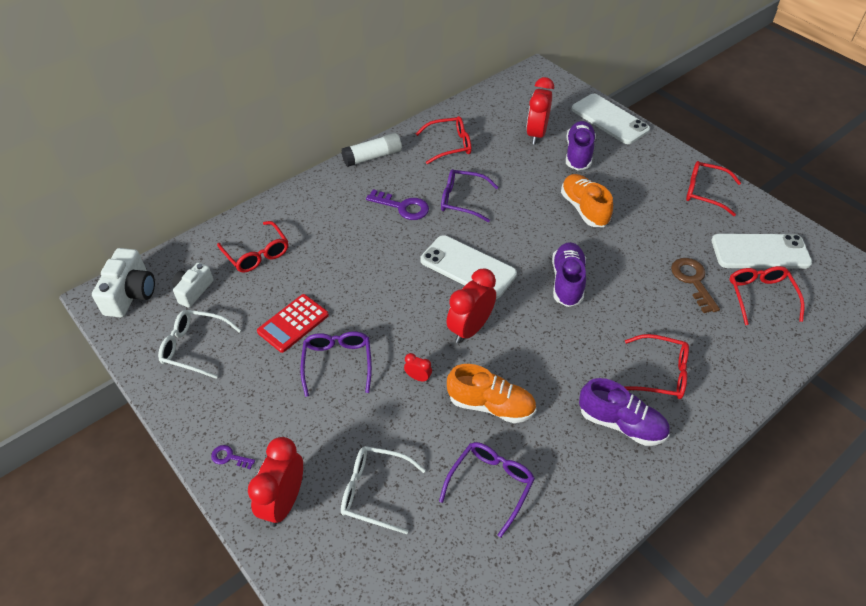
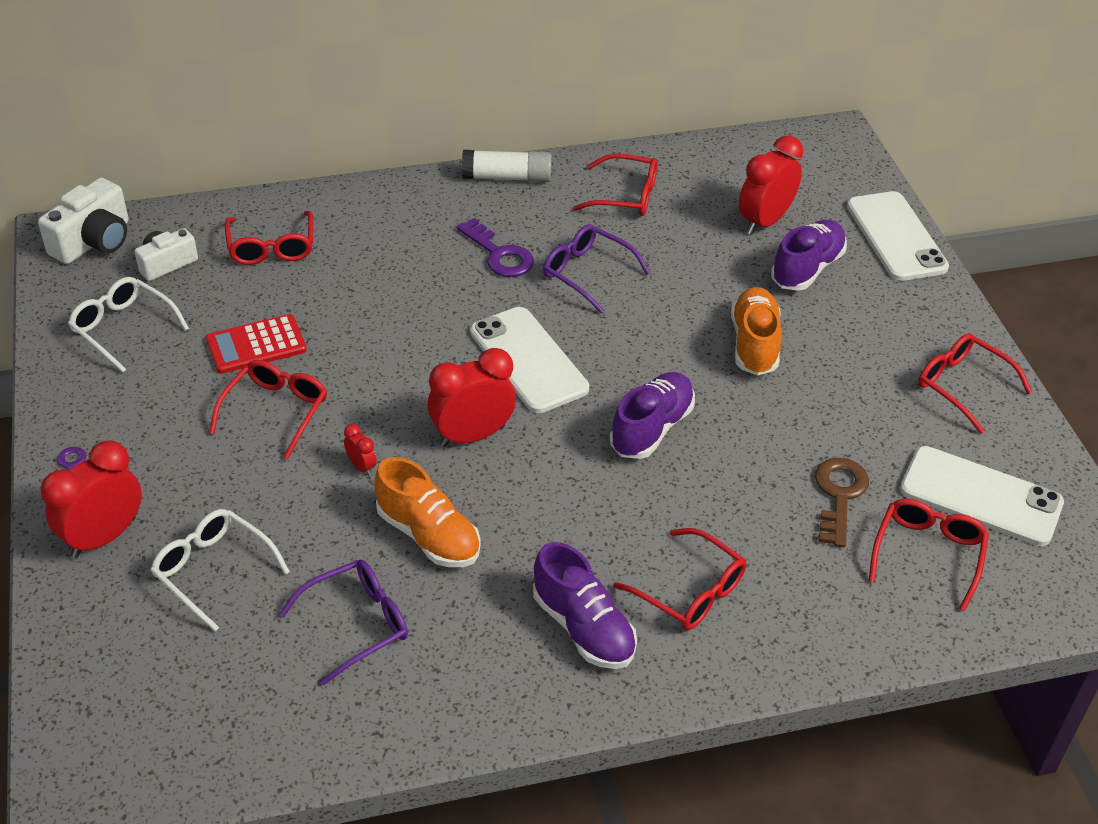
camera: 25 degrees right, 5 degrees down
(337, 363) = (276, 411): purple glasses -> red glasses

